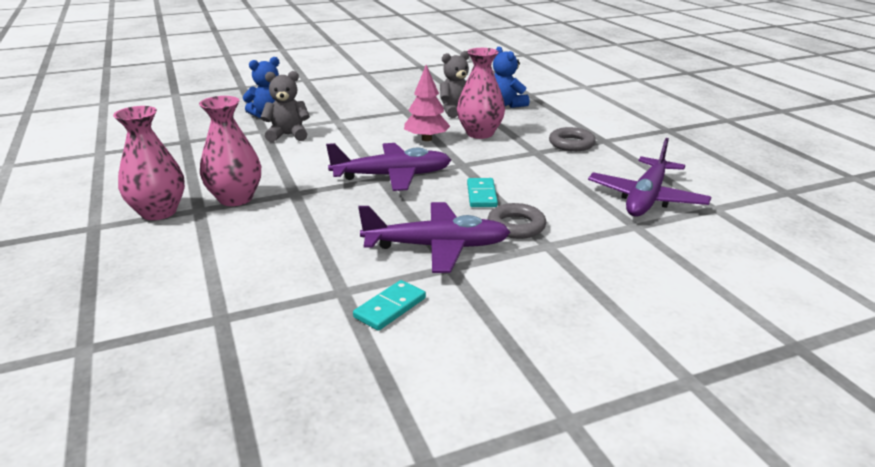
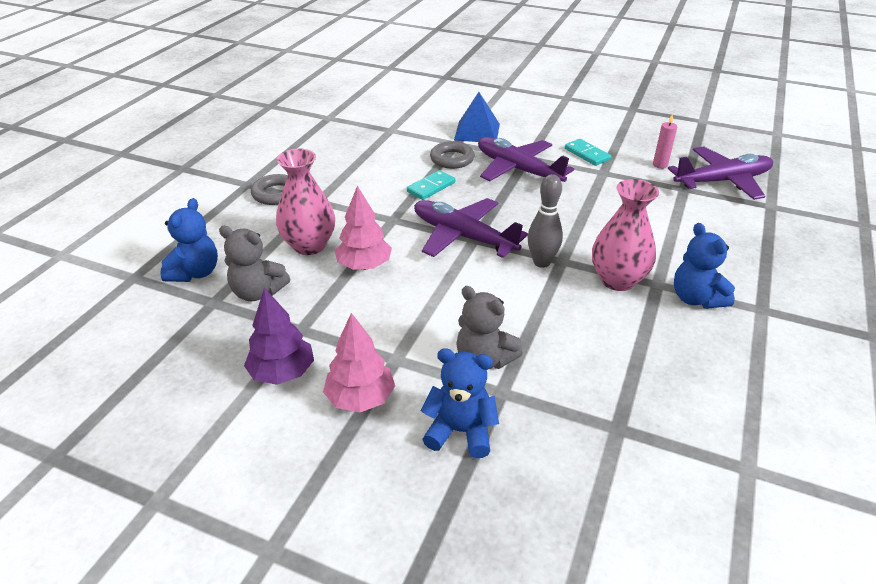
camera: 135 degrees left, 10 degrees up
(158, 212) = (696, 298): pink vase -> blue teddy bear
(277, 341) = (660, 165): none -> pink candle
(309, 185) = (541, 262): none -> grey bowling pin
(332, 107) = (360, 398): none -> pink tree
(383, 100) = (282, 372): none -> purple tree
(390, 308) = (587, 154): turquoise domino -> turquoise domino turned 60 degrees clockwise
(558, 270) = (477, 132): none -> blue pyramid
(646, 198) = (344, 137): purple plane -> purple plane (722, 181)

